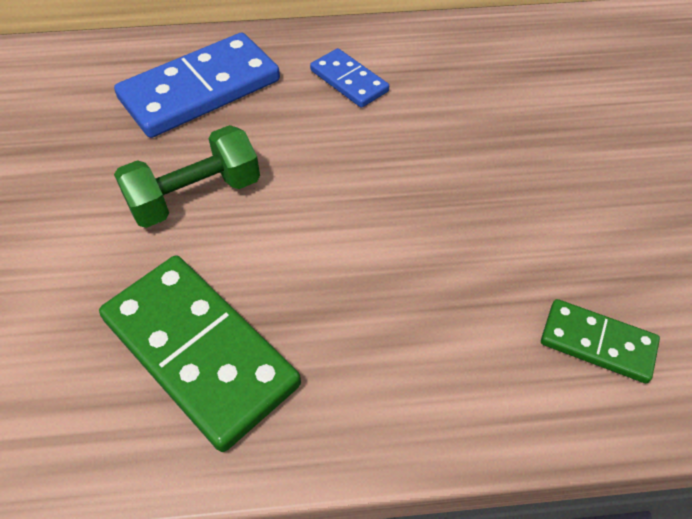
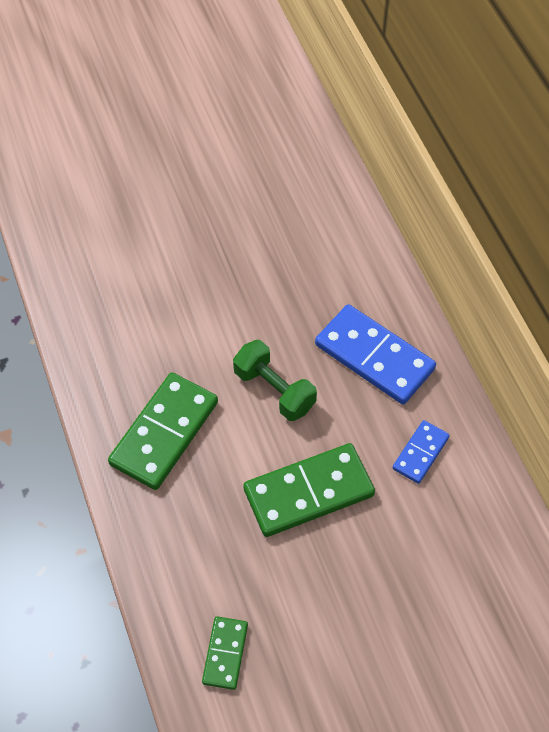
camera: 75 degrees right, 5 degrees up
(366, 193) = (308, 492): none -> green domino

